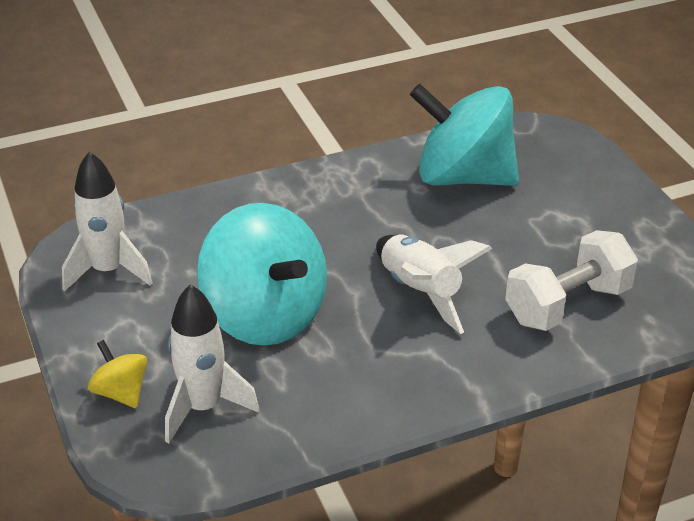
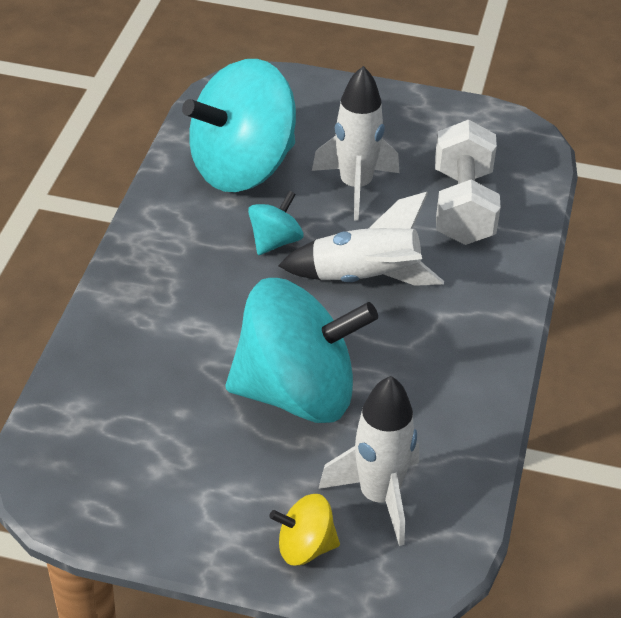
camera: 55 degrees left, 5 degrees up
(108, 271) = (115, 472): white rocket -> white rocket (355, 186)
(405, 229) = (275, 241): none -> turquoise spinning top

